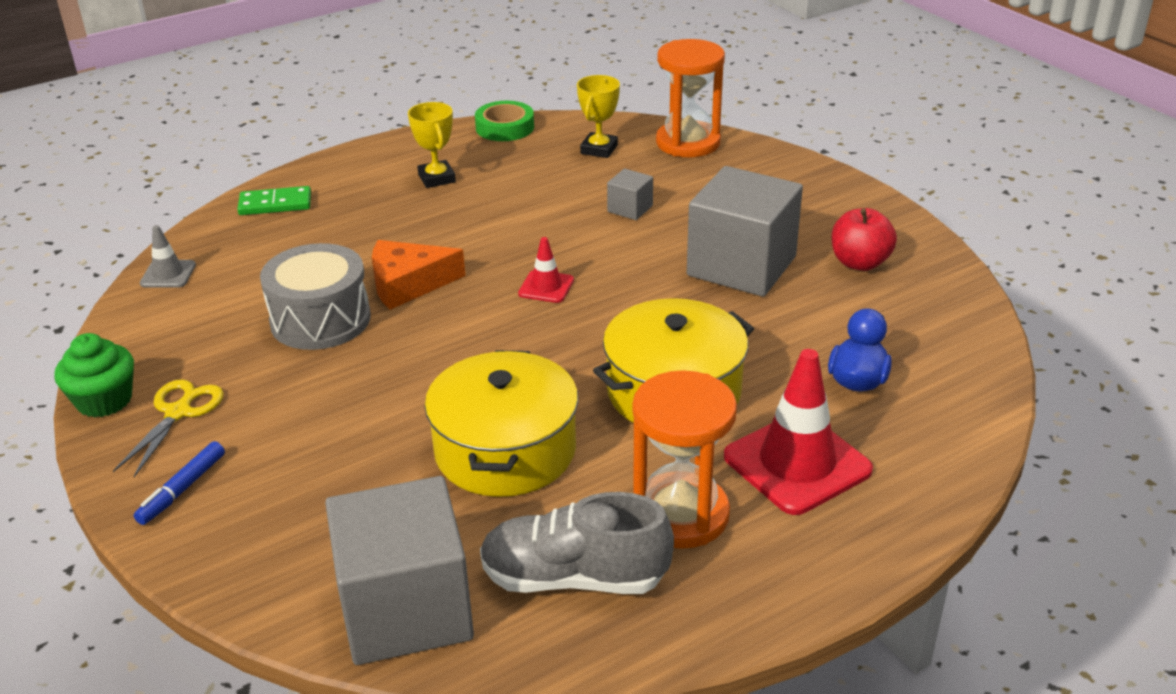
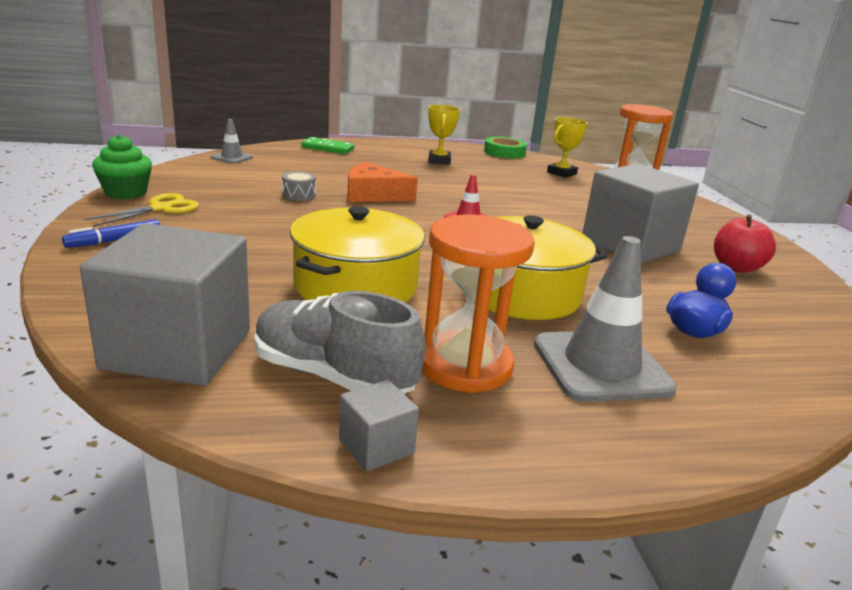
camera: 20 degrees right, 10 degrees down
(320, 320) = (299, 195): grey drum -> grey drum, size x0.45
(630, 209) = (562, 200): grey cube -> grey cube (376, 446)
(797, 463) = (601, 366): red traffic cone -> grey traffic cone

